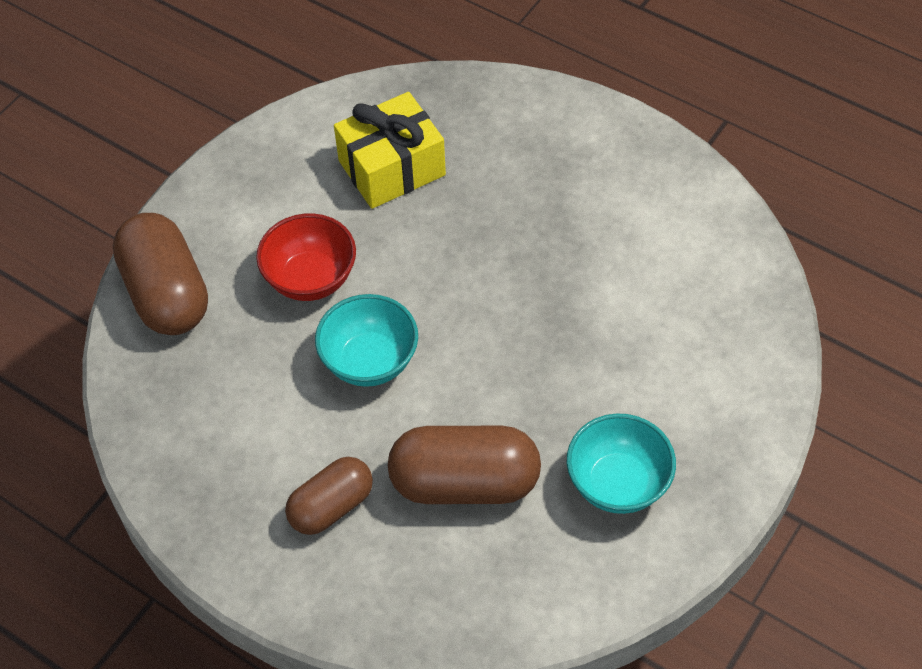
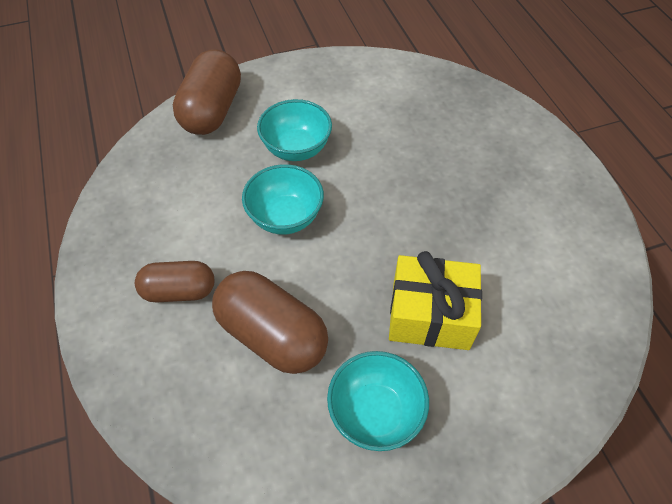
camera: 35 degrees right, 0 degrees up
(310, 279) = (296, 149): red bowl -> turquoise bowl
(392, 168) = (401, 115): yellow gift -> yellow gift (430, 315)

